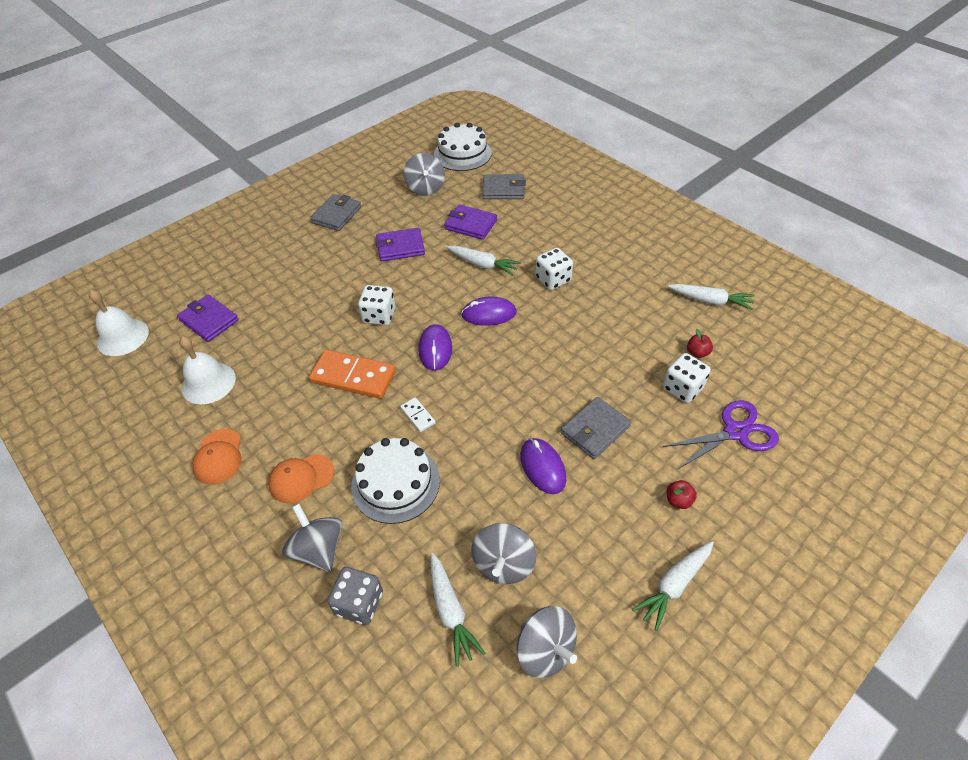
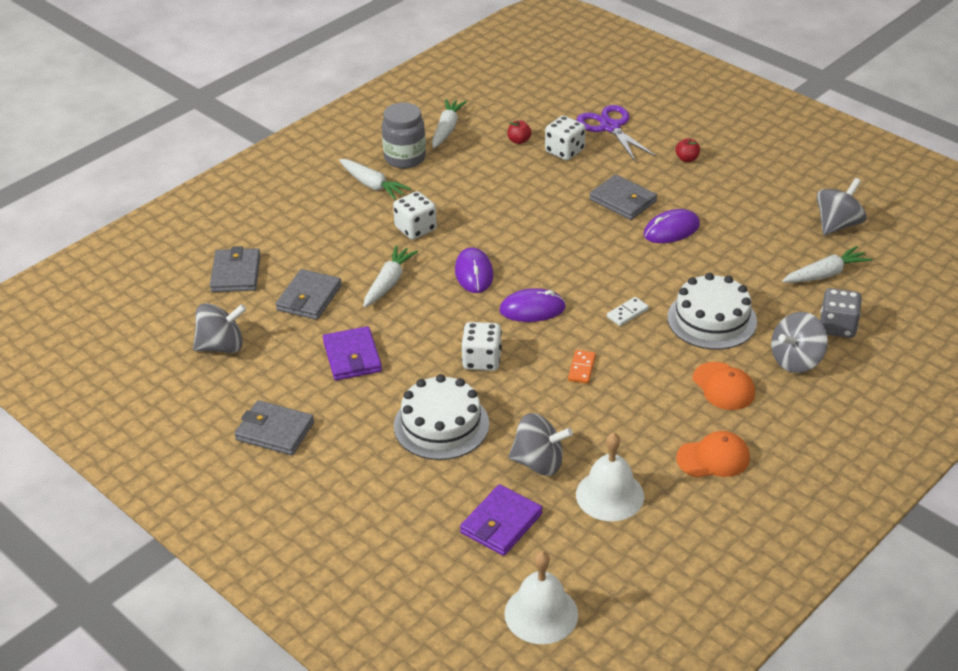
camera: 95 degrees left, 10 degrees down
(353, 377) = (582, 368): orange domino -> orange domino, size x0.46
(462, 154) = (140, 317): white cake -> white cake (441, 425)
(471, 224) = (309, 298): purple wallet -> grey wallet
(504, 564) = (773, 248): grey spinning top -> grey spinning top (539, 463)
(658, 273) = (405, 158): none -> grey jar
(674, 585) = (763, 164): white carrot -> white carrot (372, 185)

